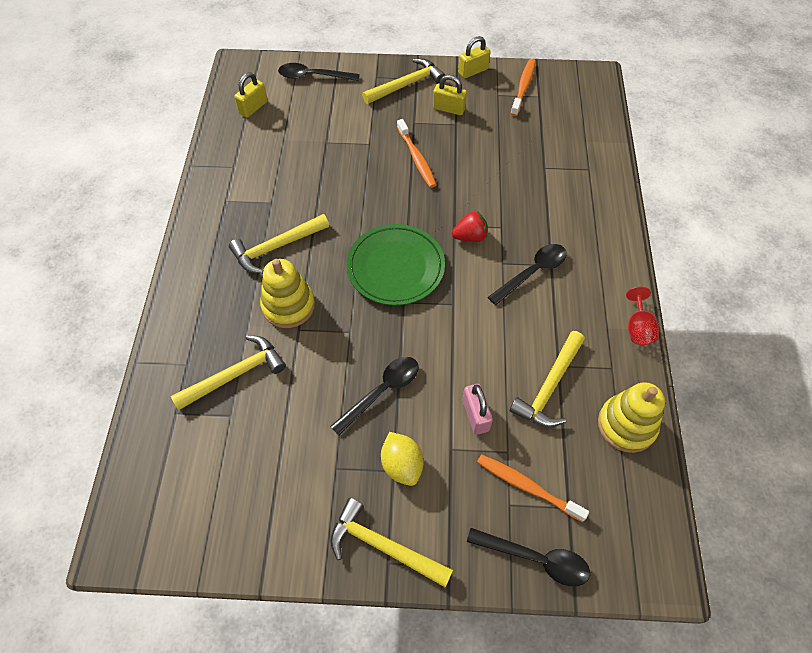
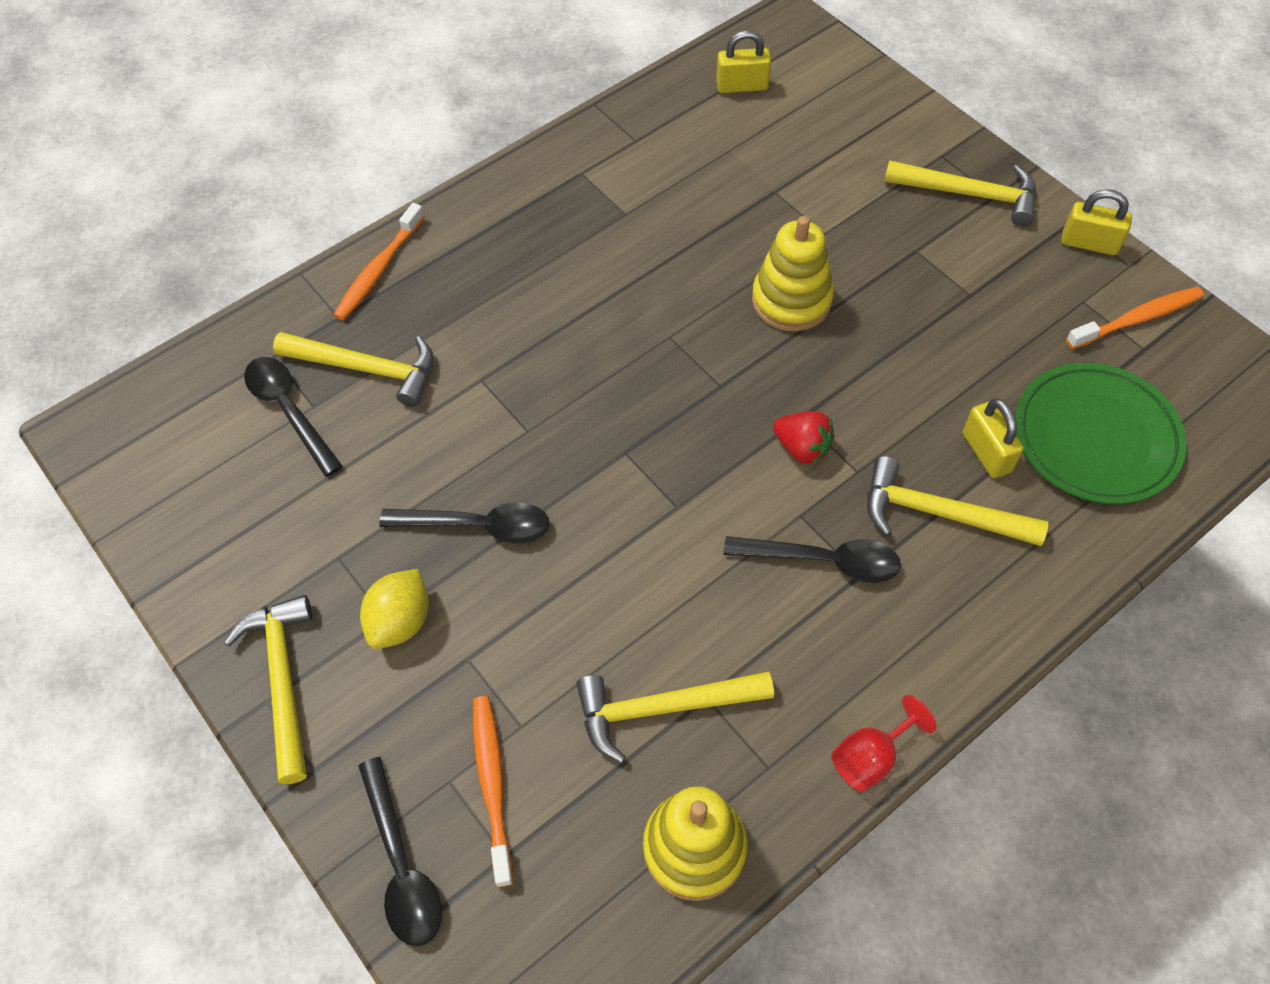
camera: 50 degrees right, 0 degrees up
(276, 247) = (569, 269): yellow hammer -> yellow hammer (939, 513)
(288, 306) = (502, 344): yellow stacking toy -> yellow stacking toy (791, 300)
(313, 76) = (860, 97): black spoon -> black spoon (289, 410)
(395, 267) = (667, 405): green plate -> green plate (1095, 438)
(417, 158) = (861, 298): orange toothbrush -> orange toothbrush (379, 270)
(449, 109) = (987, 268): yellow padlock -> yellow padlock (986, 452)
(475, 415) = (540, 651): pink padlock -> none

